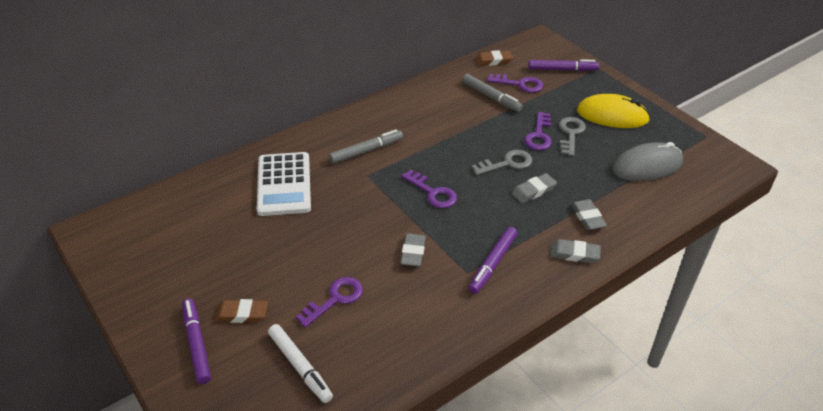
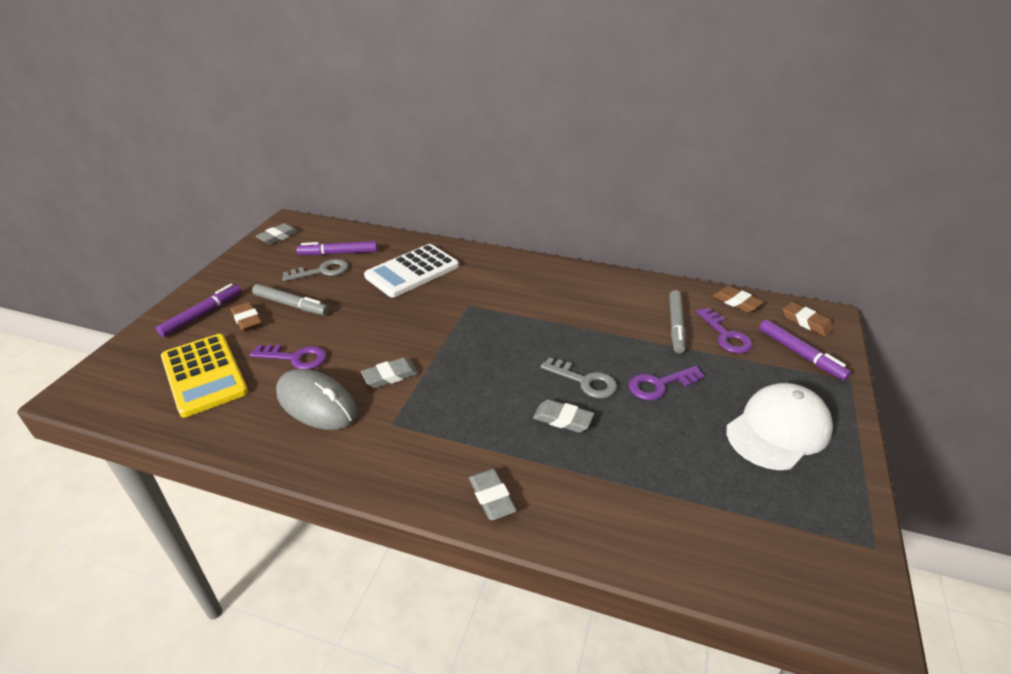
camera: 55 degrees right, 5 degrees down
(300, 366) = (204, 375): white marker -> yellow calculator
(366, 151) = (500, 290): grey marker -> grey marker (291, 305)
(432, 192) = (485, 351): purple key -> none
(492, 264) = (419, 436): purple marker -> purple marker (338, 253)
(538, 49) = (806, 322): none -> brown eraser
(570, 134) = (695, 408): grey key -> grey key (321, 271)
(587, 217) = (565, 483): grey eraser -> grey eraser (278, 237)
(612, 116) = (778, 430): yellow mouse -> white cap
(647, 166) = (724, 503): grey mouse -> grey mouse (316, 403)

